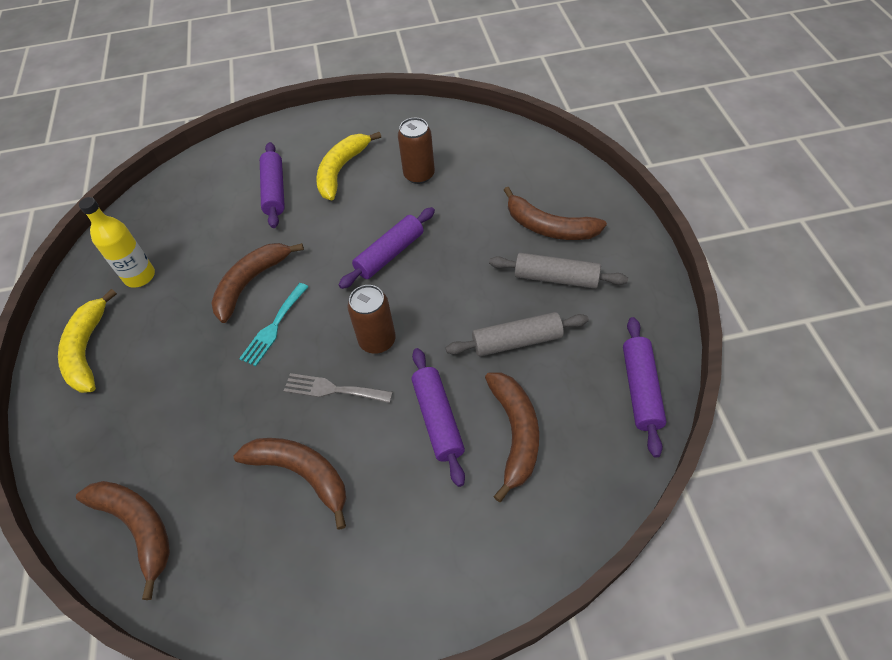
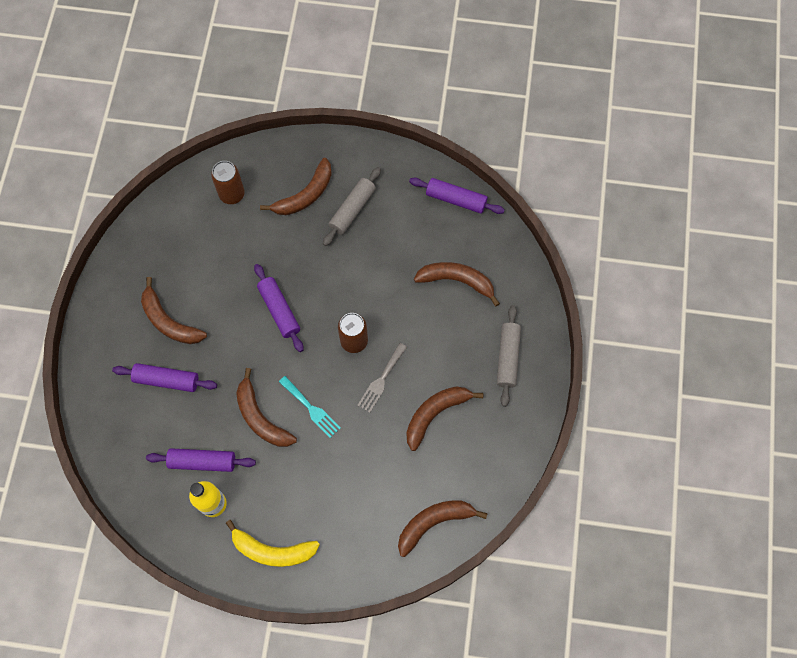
camera: 75 degrees left, 15 degrees up
(341, 170) = (169, 321): yellow banana -> brown banana
(419, 175) = (206, 264): brown can -> brown can (232, 194)
(438, 419) = (429, 321): purple rolling pin -> purple rolling pin (202, 461)
(517, 341) = (392, 254): grey rolling pin -> grey rolling pin (508, 357)

